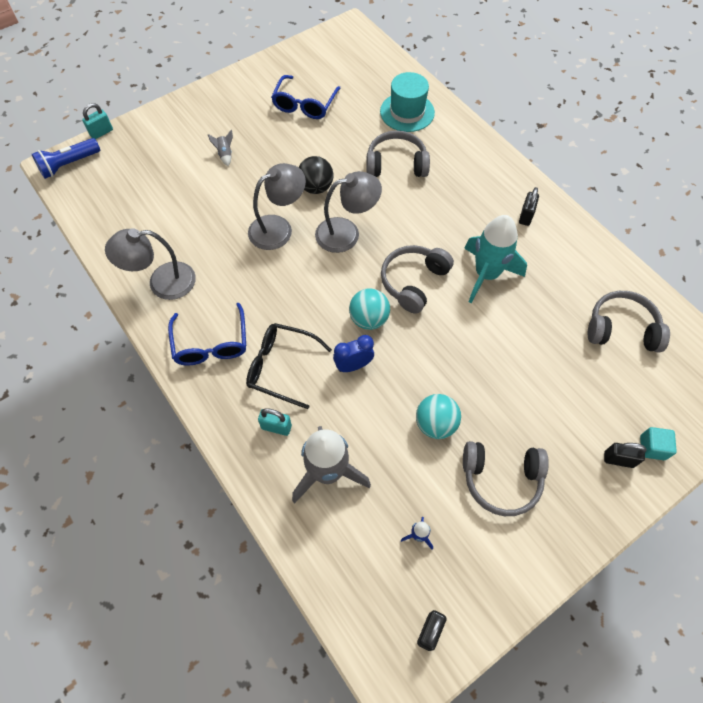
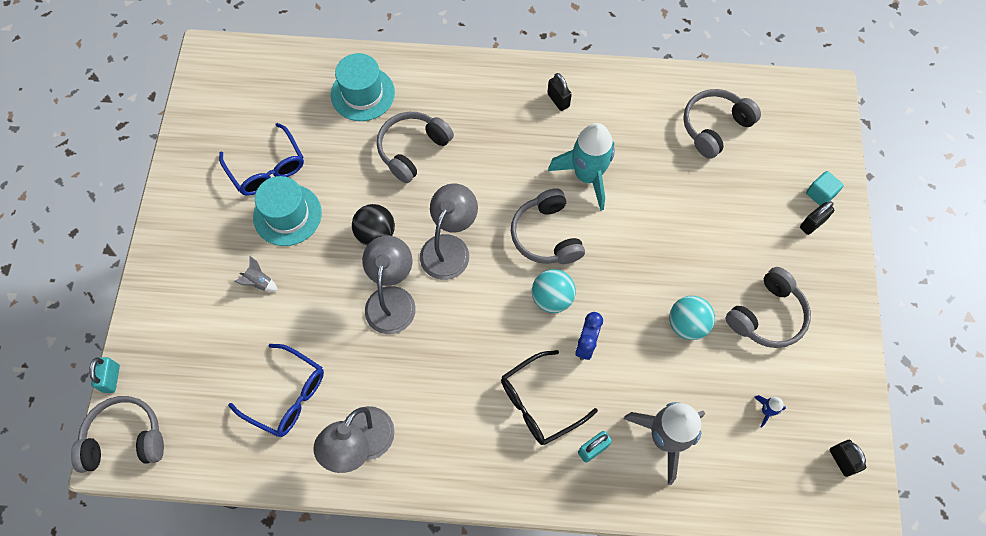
camera: 50 degrees left, 5 degrees up
(69, 165) = (125, 439): blue flashlight -> grey headphones
(211, 343) = (466, 446): blue glasses -> blue glasses (287, 395)
(283, 136) = (287, 215): none -> turquoise hat

